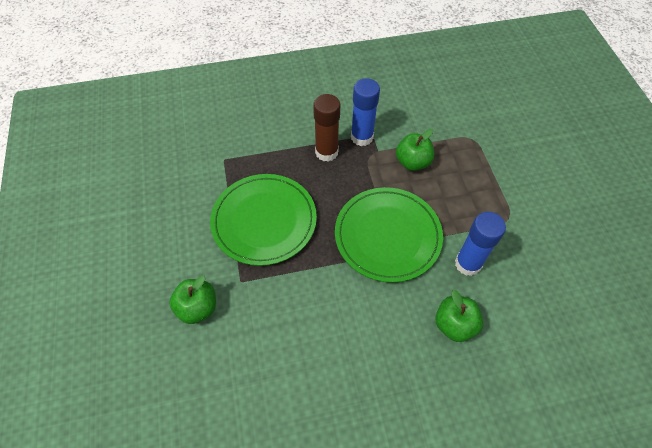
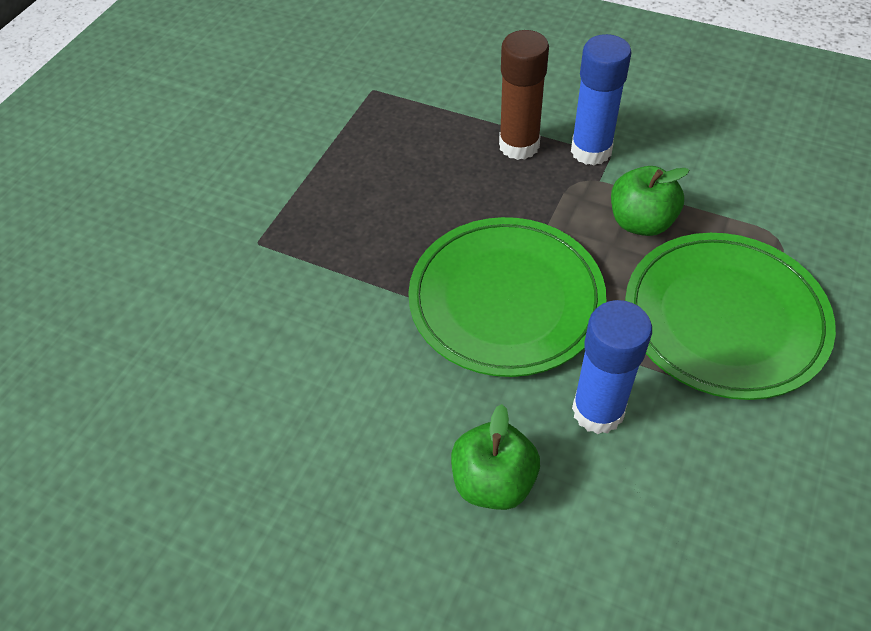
camera: 40 degrees right, 5 degrees down
(198, 308) = (180, 243): green apple -> none
(264, 221) = (353, 187): green plate -> green plate (724, 318)

